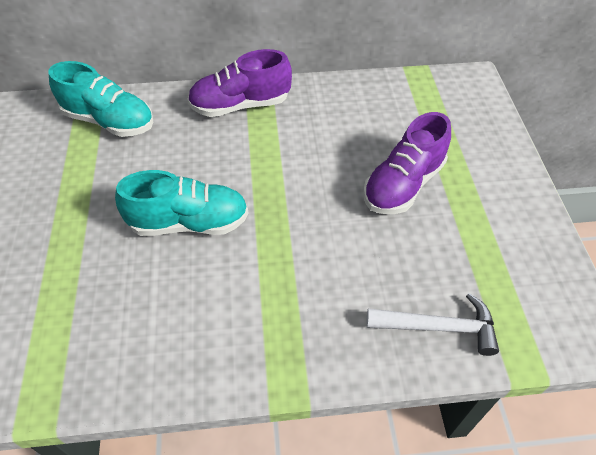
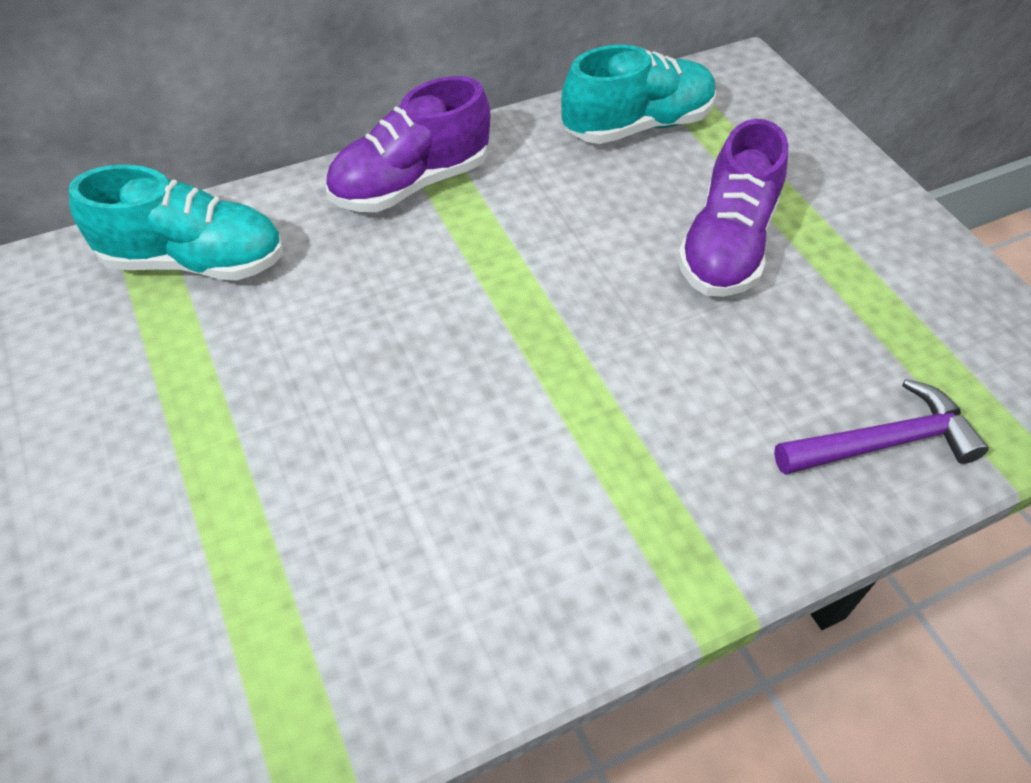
camera: 20 degrees left, 0 degrees up
(189, 223) = (422, 393): turquoise shoe -> turquoise shoe (637, 126)
(439, 327) = (883, 442): white hammer -> purple hammer

